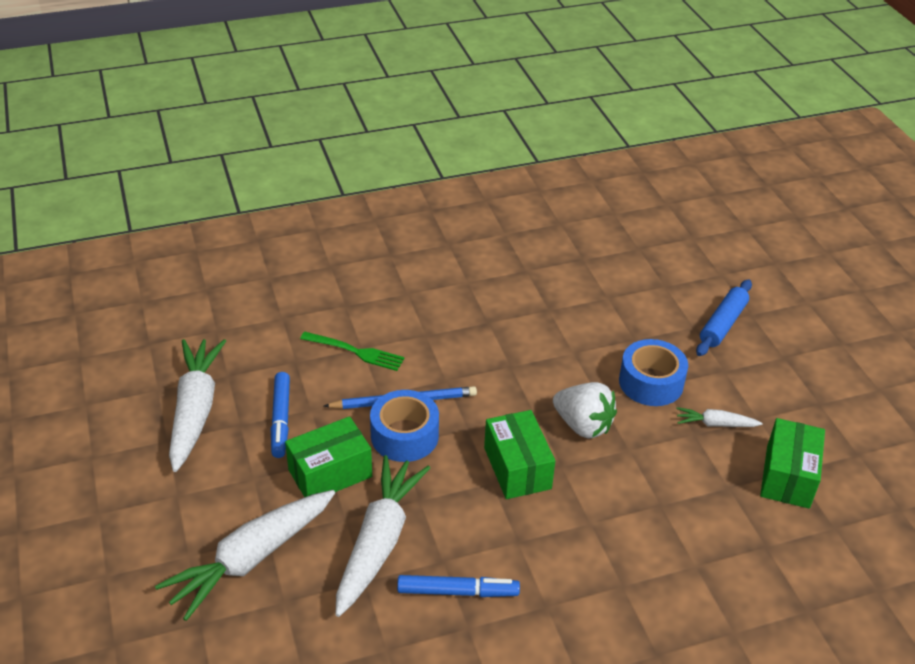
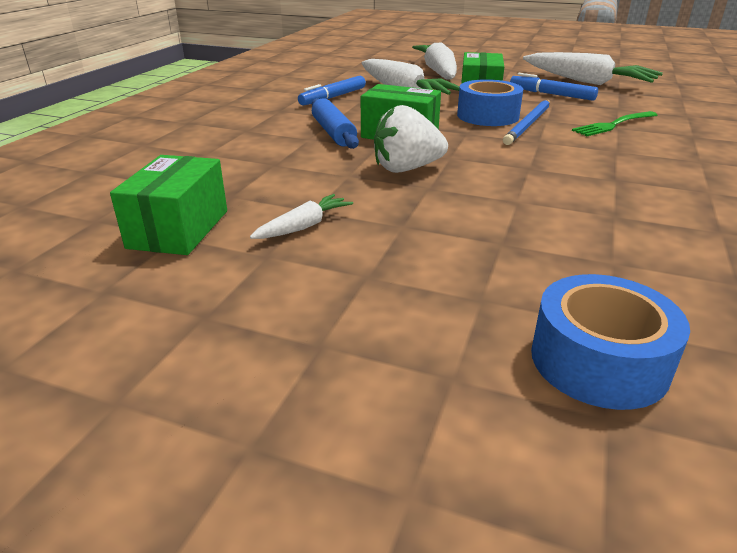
camera: 130 degrees right, 10 degrees down
(651, 382) = (415, 220): blue tape -> blue tape (598, 361)
(722, 324) = (458, 329): blue rolling pin -> blue rolling pin (333, 132)
(787, 476) = (179, 229): green box -> green box turned 45 degrees clockwise

